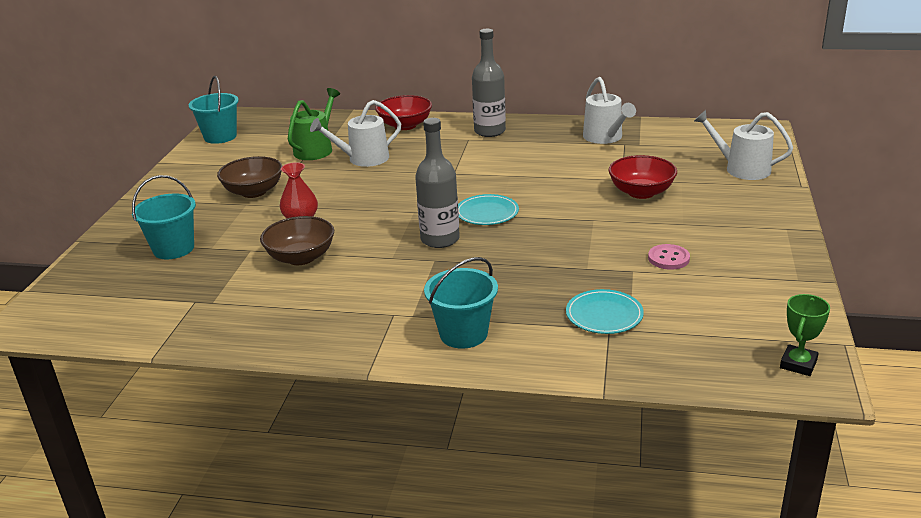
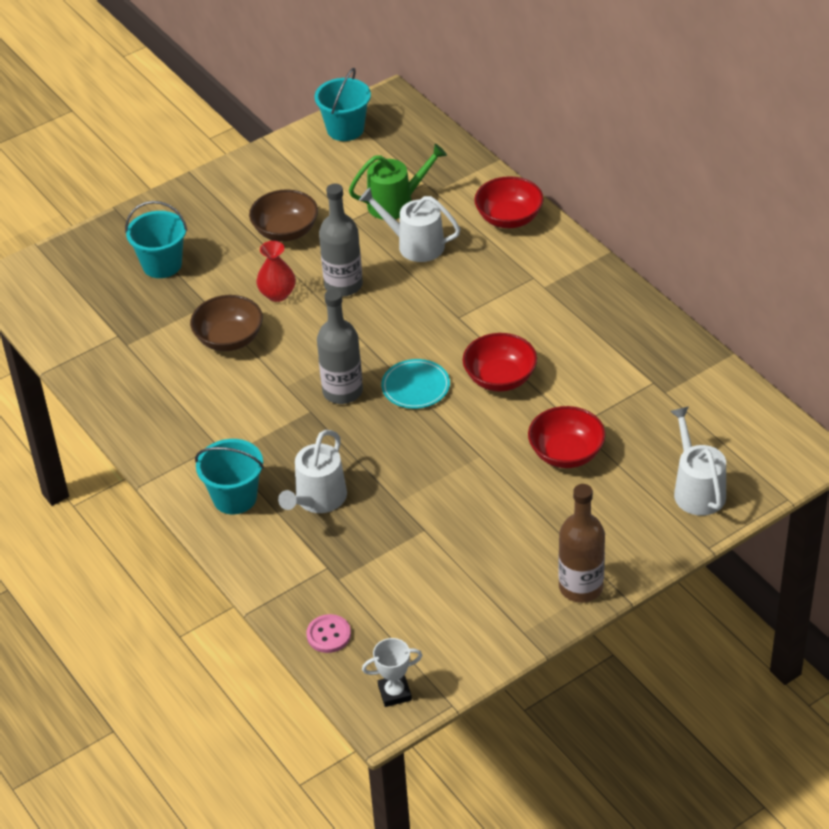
camera: 45 degrees right, 15 degrees up
(490, 131) = (567, 279): grey bottle -> grey bottle (343, 285)
(534, 183) = (500, 378): none -> red bowl
(604, 315) = (342, 553): turquoise plate -> none
(605, 137) = (651, 361): white watering can -> white watering can (318, 499)
(668, 258) = (468, 538): pink button -> pink button (328, 635)
(779, 240) = (581, 587): none -> brown bottle
(798, 364) = (394, 693): green trophy -> white trophy

